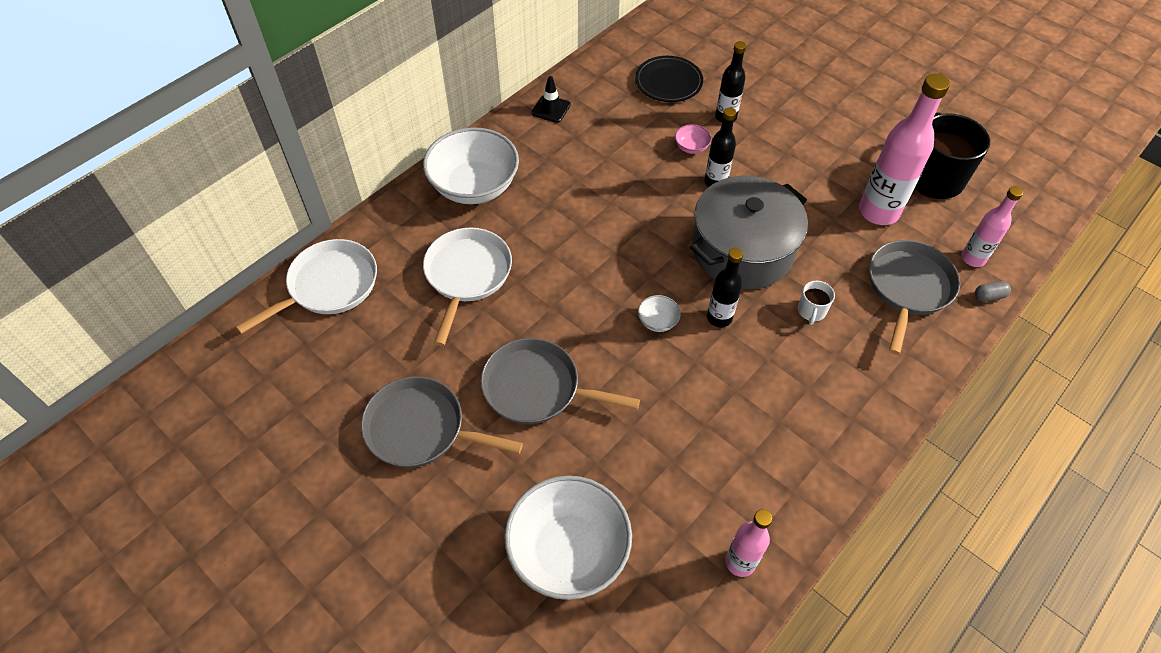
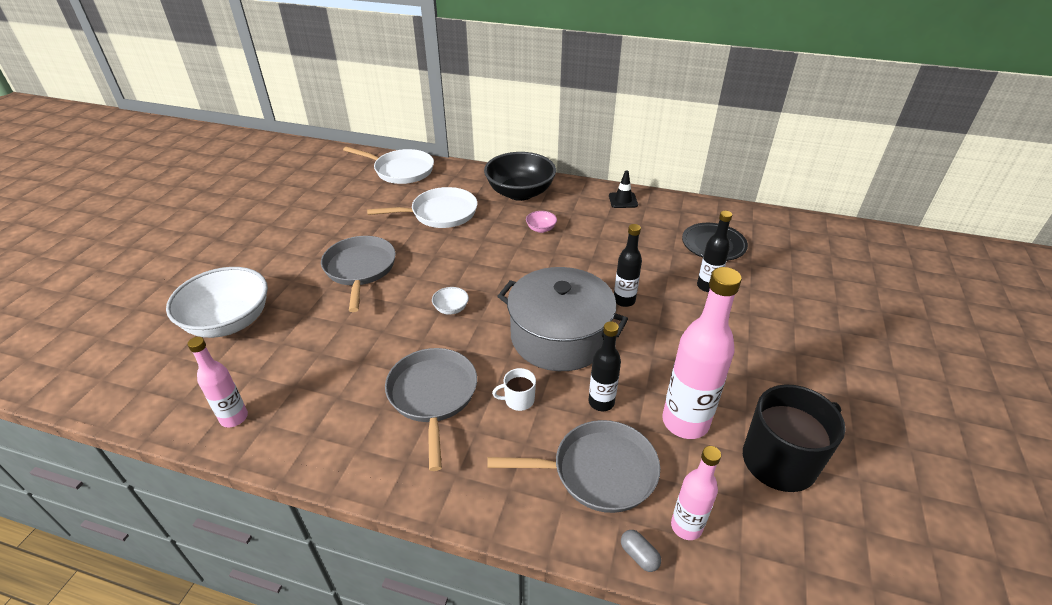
camera: 65 degrees right, 15 degrees down
(421, 429) = (308, 234): grey pan -> grey pan (433, 396)
(474, 186) = (520, 193): white bowl -> black bowl
(691, 147) = (651, 277): pink bowl -> pink bowl (541, 229)
(719, 318) = (475, 342): black bottle -> black bottle (601, 402)

